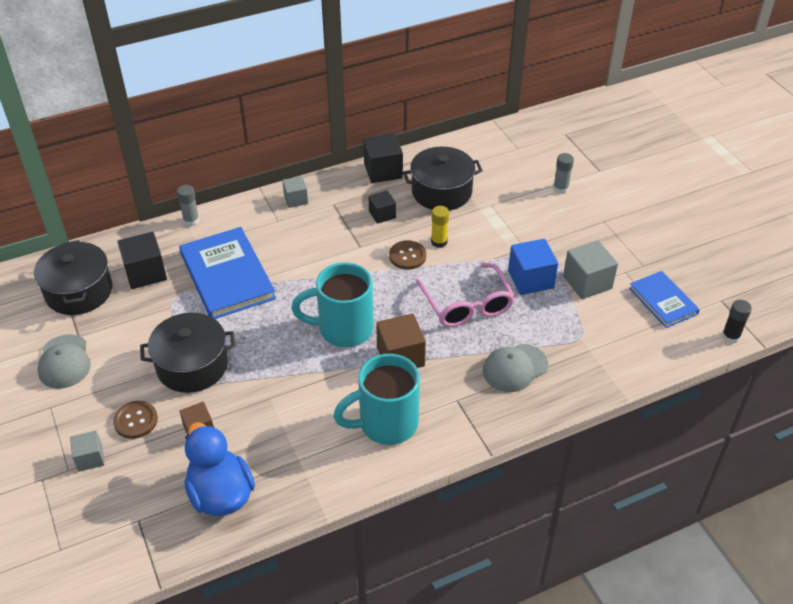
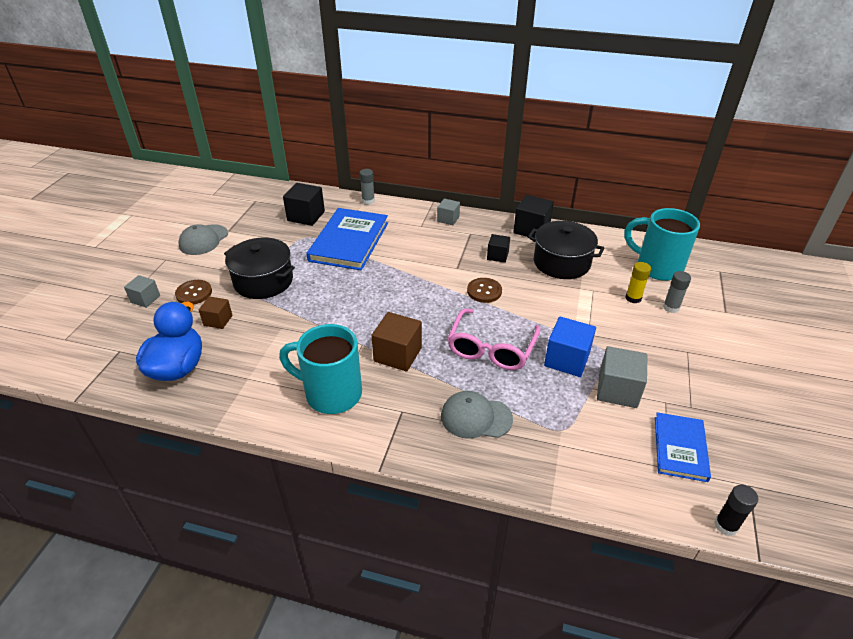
camera: 40 degrees right, 5 degrees down
(79, 291) = (259, 208): black pot -> none
(343, 329) = (380, 313): turquoise mug -> turquoise mug (657, 267)
(439, 242) = (520, 294): yellow glue stick -> yellow glue stick (633, 298)

